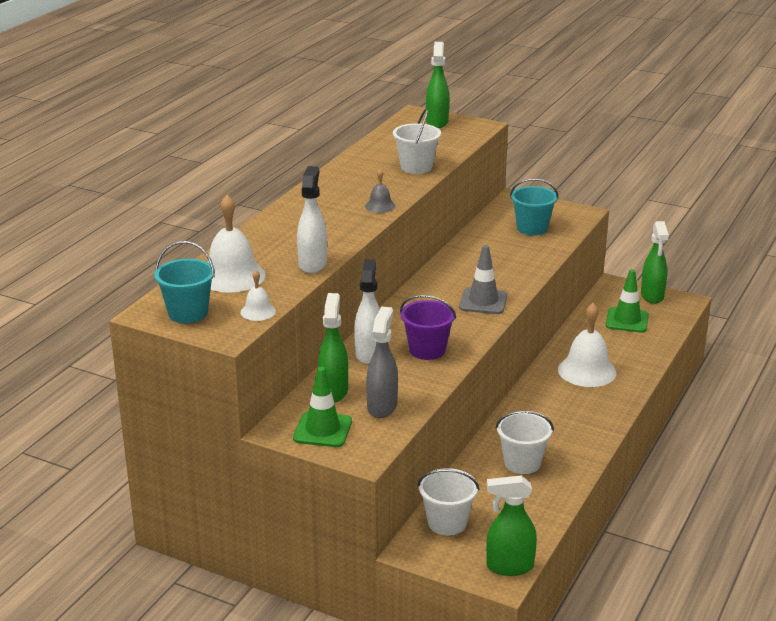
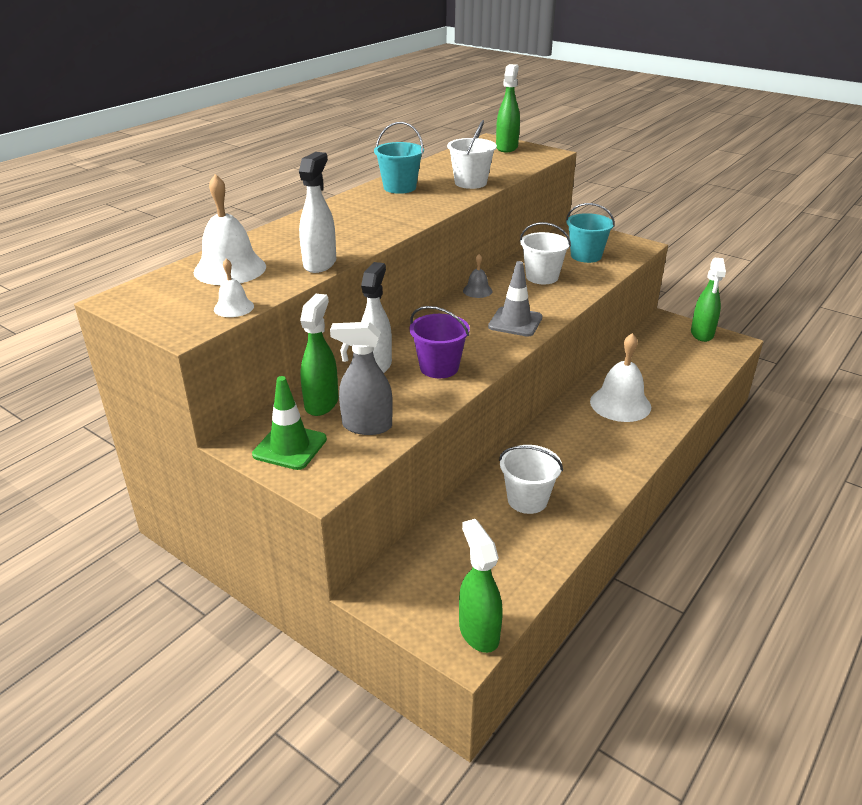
camera: 10 degrees right, 5 degrees up
(188, 313) = (159, 302): turquoise bucket -> turquoise bucket (399, 187)
(380, 206) = (418, 214): grey bell -> grey bell (477, 291)
(382, 406) = (366, 426): grey spray bottle -> grey spray bottle turned 105 degrees counterclockwise
(447, 522) = (424, 563): white bucket -> white bucket (542, 277)
(509, 566) = (478, 632): green spray bottle -> green spray bottle turned 60 degrees clockwise
(627, 320) = (672, 356): green traffic cone -> none

